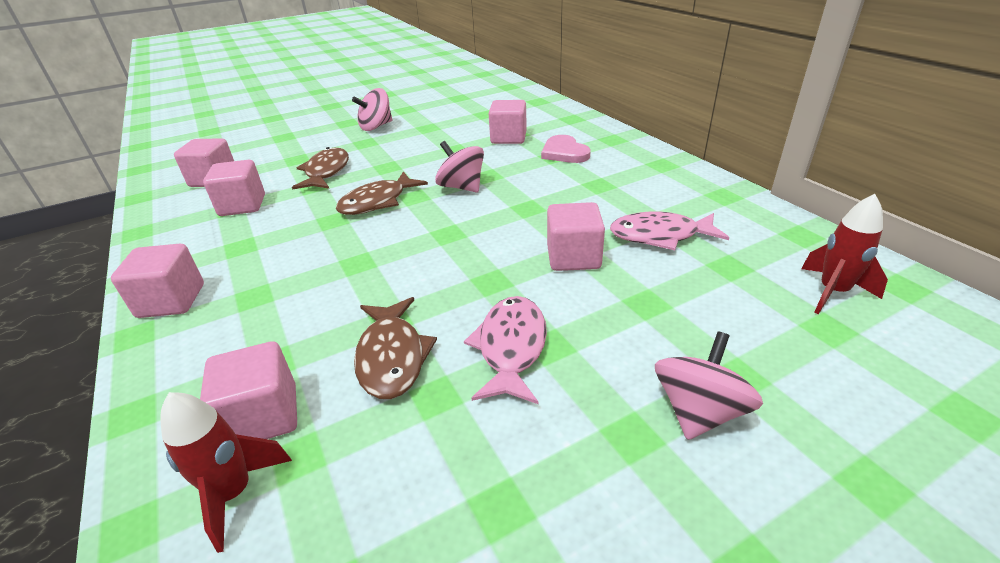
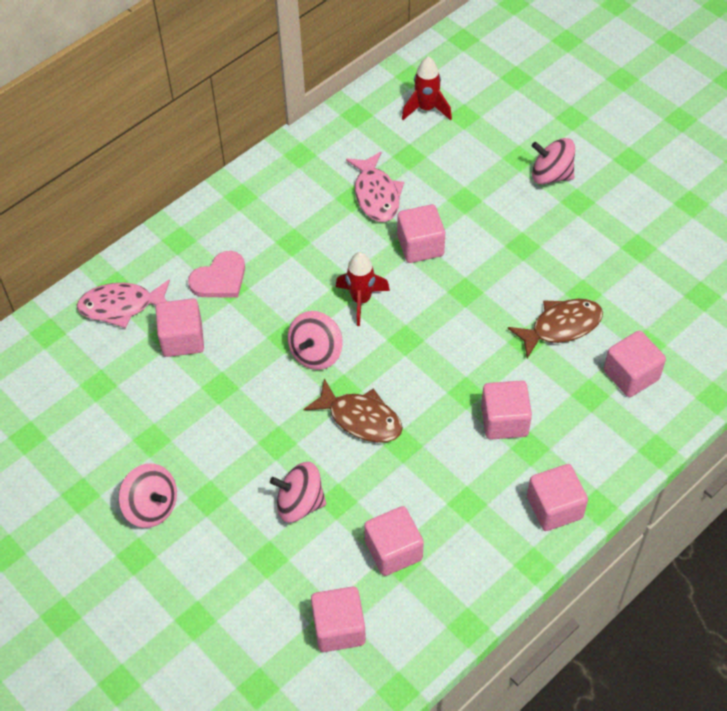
camera: 105 degrees left, 20 degrees up
(234, 493) = (678, 361): red rocket -> red rocket (361, 300)
(301, 283) = (504, 421): none -> pink cube
(326, 172) = (300, 503): brown fish -> pink spinning top
(511, 348) = (531, 265): pink fish -> pink fish (121, 306)

